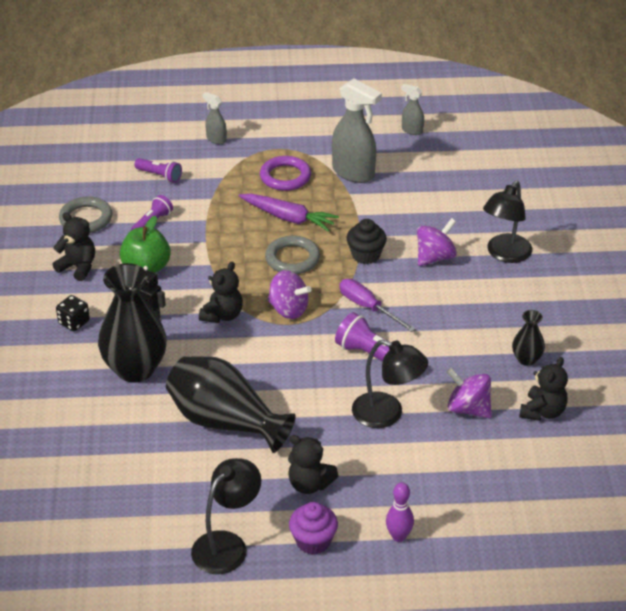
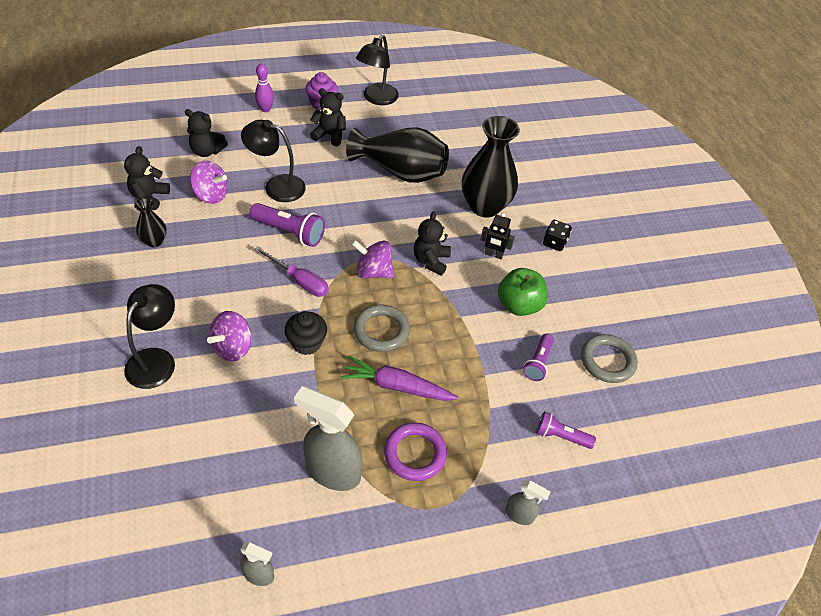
camera: 165 degrees right, 10 degrees up
(78, 267) = (582, 300): black teddy bear -> black teddy bear (207, 151)

